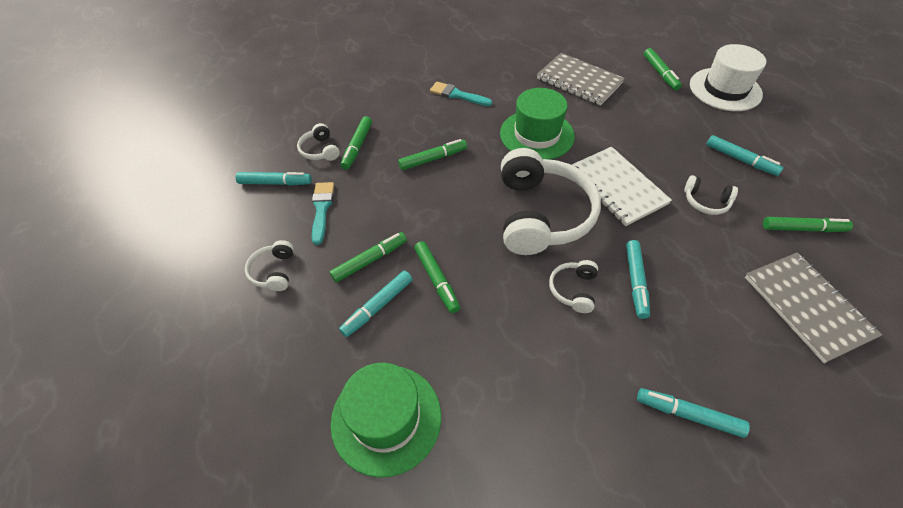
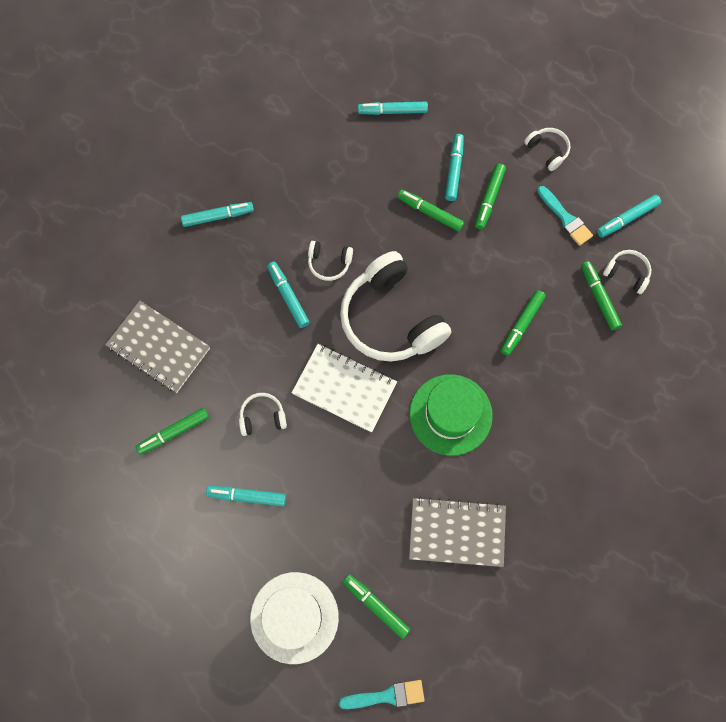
camera: 145 degrees right, 20 degrees up
(386, 418) = (392, 111): green hat -> turquoise marker
(457, 95) = (566, 426): turquoise brush -> turquoise brush (387, 696)
(573, 290) = (329, 263): white headphones -> white headphones turned 120 degrees clockwise

